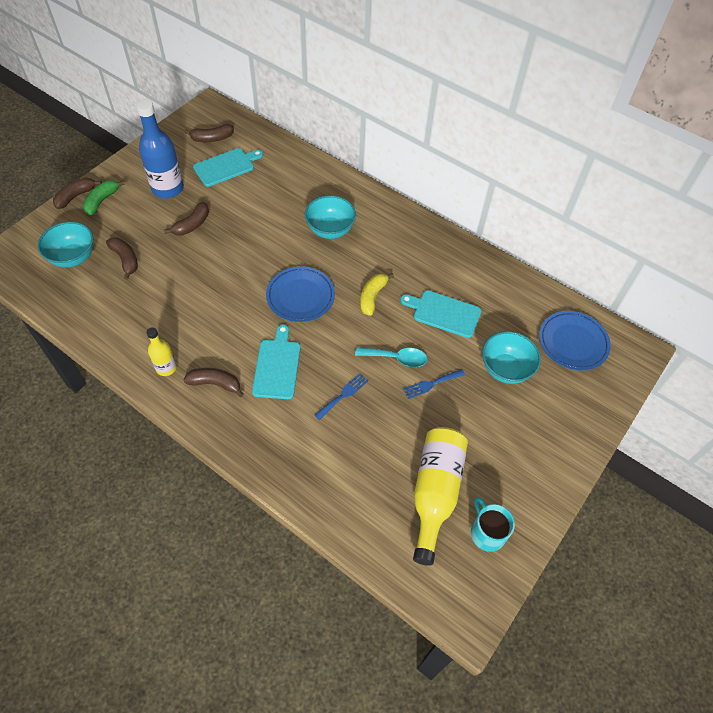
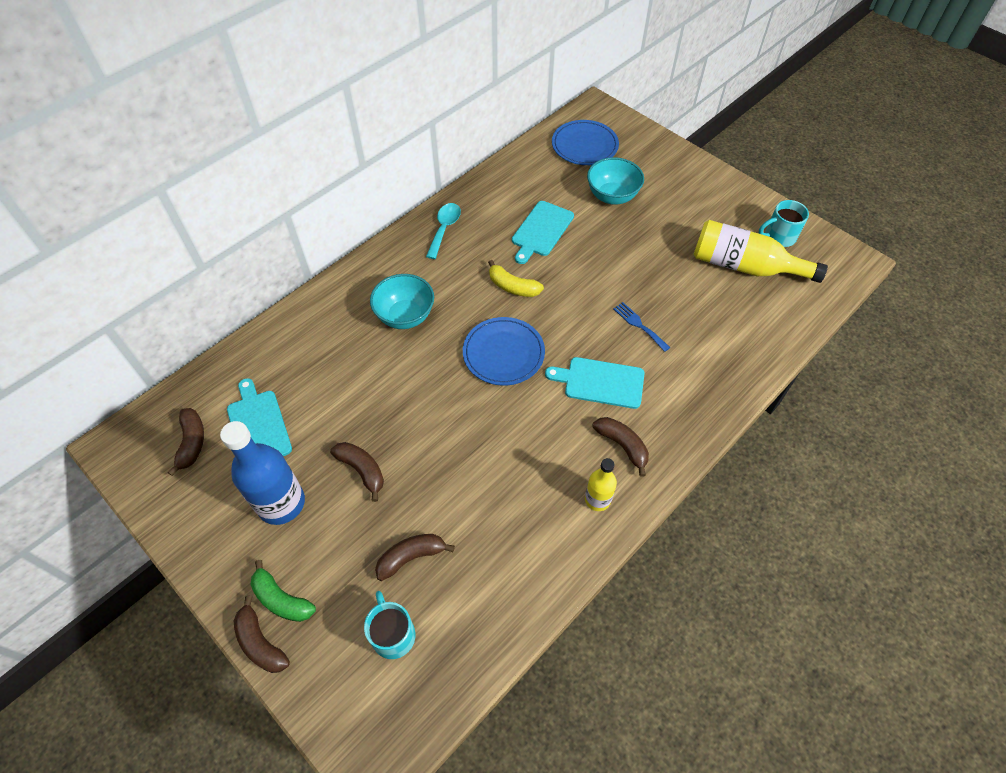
camera: 80 degrees left, 0 degrees up
(73, 257) = (393, 634): turquoise bowl -> turquoise mug
(215, 384) = (622, 445): brown banana -> brown banana turned 120 degrees clockwise
(396, 358) = (595, 276): turquoise spoon -> turquoise spoon (444, 229)
(431, 384) = (627, 252): blue fork -> none

